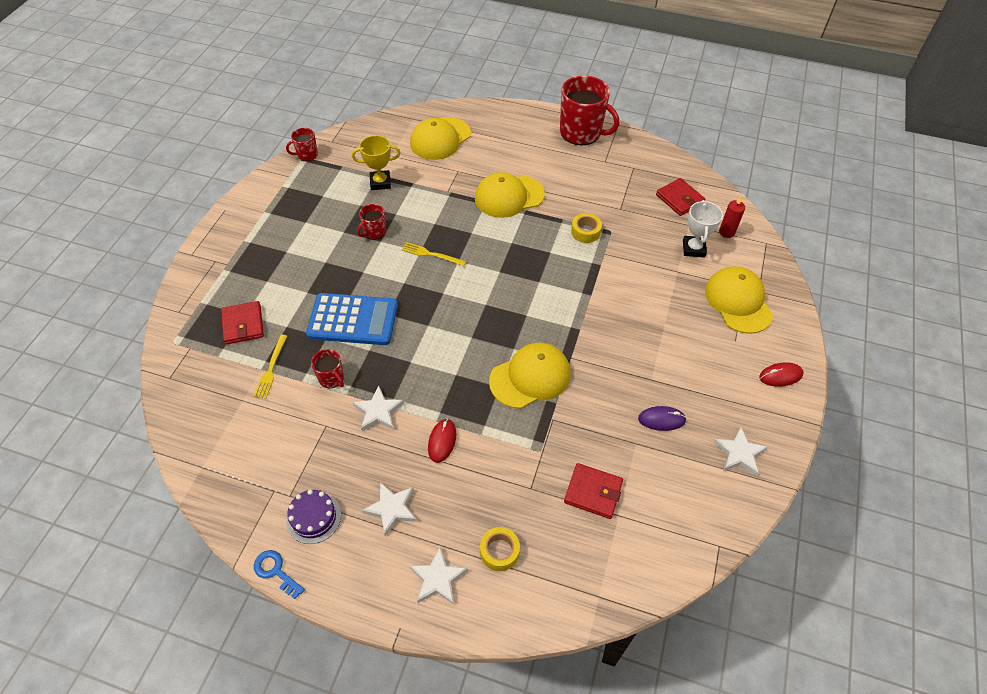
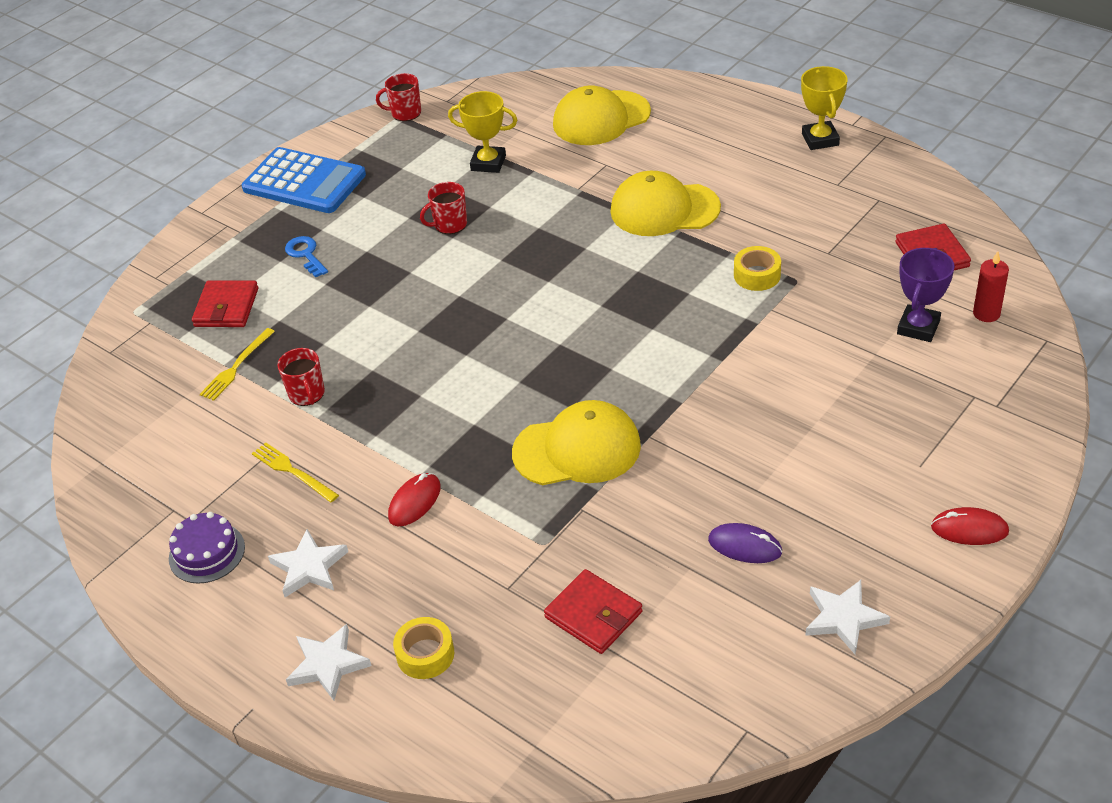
camera: 25 degrees right, 10 degrees down
(275, 571) = (132, 602): blue key -> blue key (305, 254)
(353, 320) = (369, 328): blue calculator -> blue calculator (304, 182)
(378, 411) = (348, 447): white star -> none
(431, 254) = (514, 266): yellow fork -> yellow fork (293, 471)
(581, 133) = (820, 139): red mug -> yellow trophy
(693, 249) = (918, 327): white trophy -> purple trophy
(738, 302) = (953, 413): yellow cap -> none

